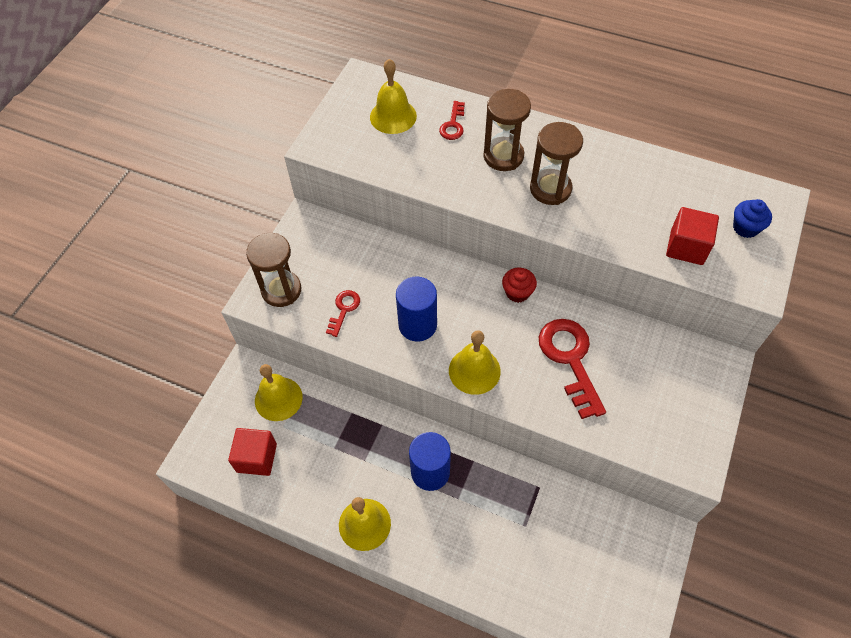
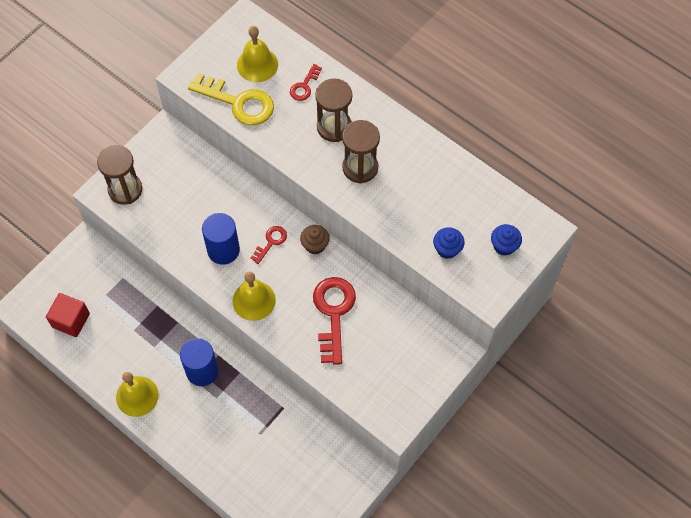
camera: 15 degrees right, 5 degrees up
(278, 398) = (102, 277): yellow bell -> none
(344, 309) = (169, 220): red key -> red key (271, 242)
(387, 157) = (238, 102): none -> yellow key
(517, 292) = (315, 245): red cupcake -> brown cupcake
(686, 247) = (447, 249): red cube -> blue cupcake

